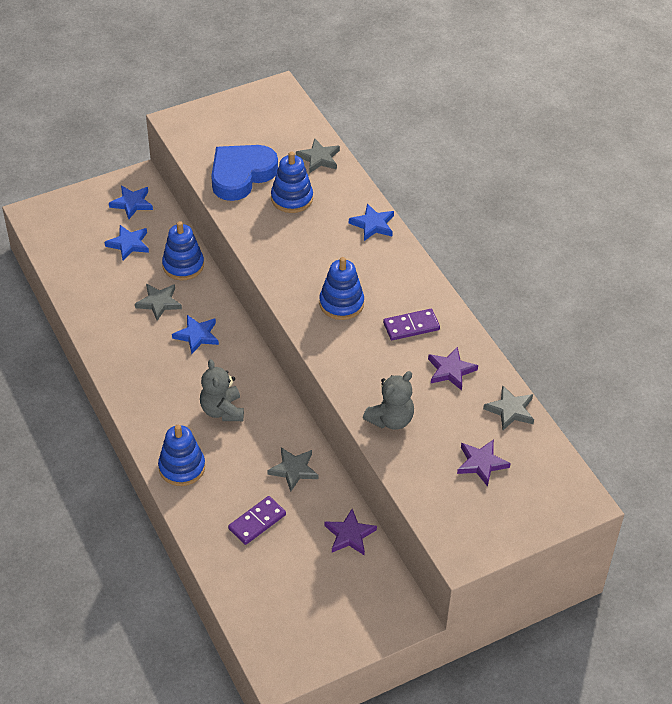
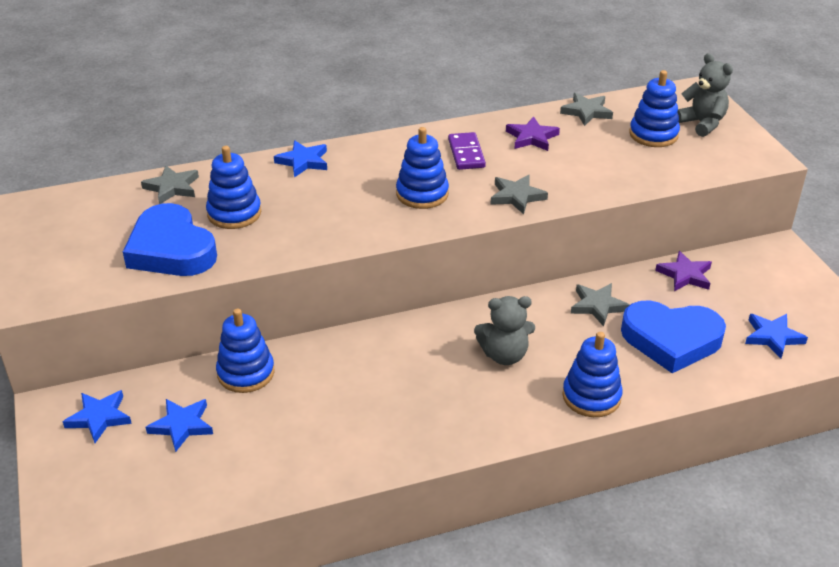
camera: 80 degrees left, 10 degrees down
(159, 303) = (307, 400): grey star -> grey star (516, 196)
(197, 335) = (376, 368): blue star -> blue star (772, 337)
(257, 522) = (671, 340): purple domino -> blue heart
(391, 419) = (596, 179): grey teddy bear -> grey teddy bear (702, 123)
(481, 463) = (653, 134): purple star -> blue stacking toy

